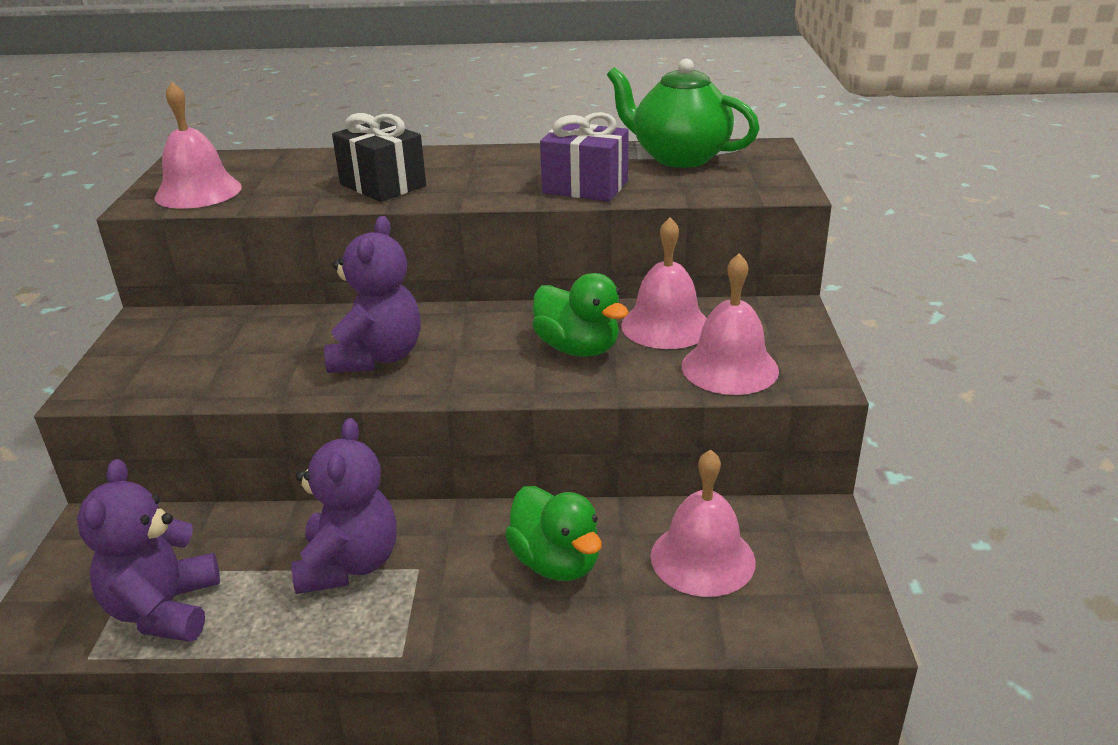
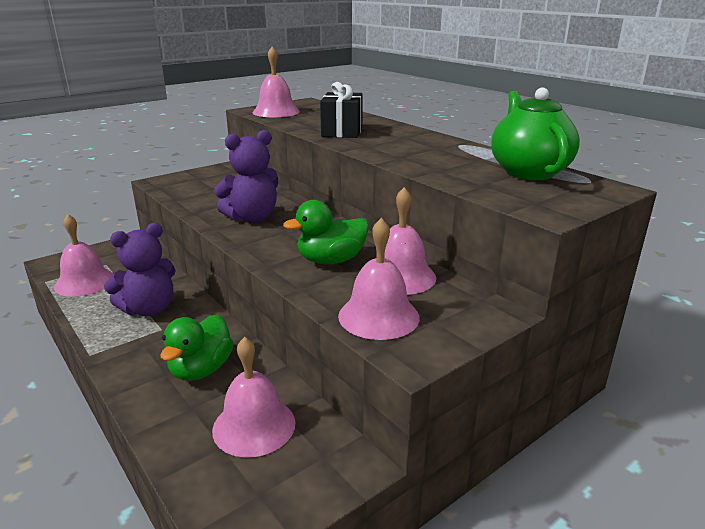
camera: 50 degrees right, 5 degrees down
(164, 610) = (85, 282): purple teddy bear -> pink bell
(578, 349) = (331, 260): green duck -> green duck turned 60 degrees clockwise
(585, 187) = (427, 164): purple gift -> none

